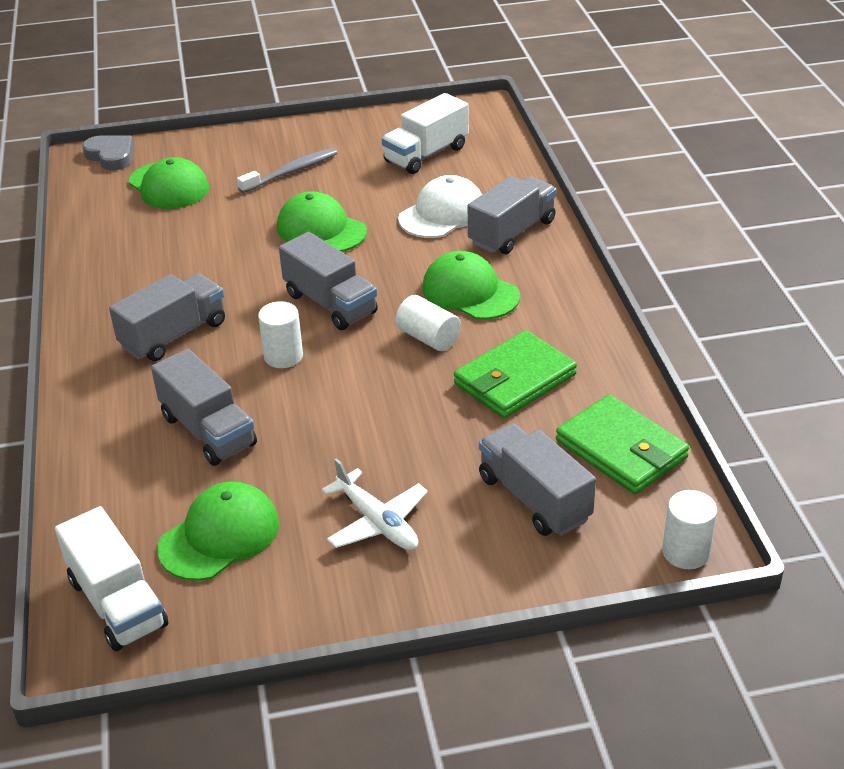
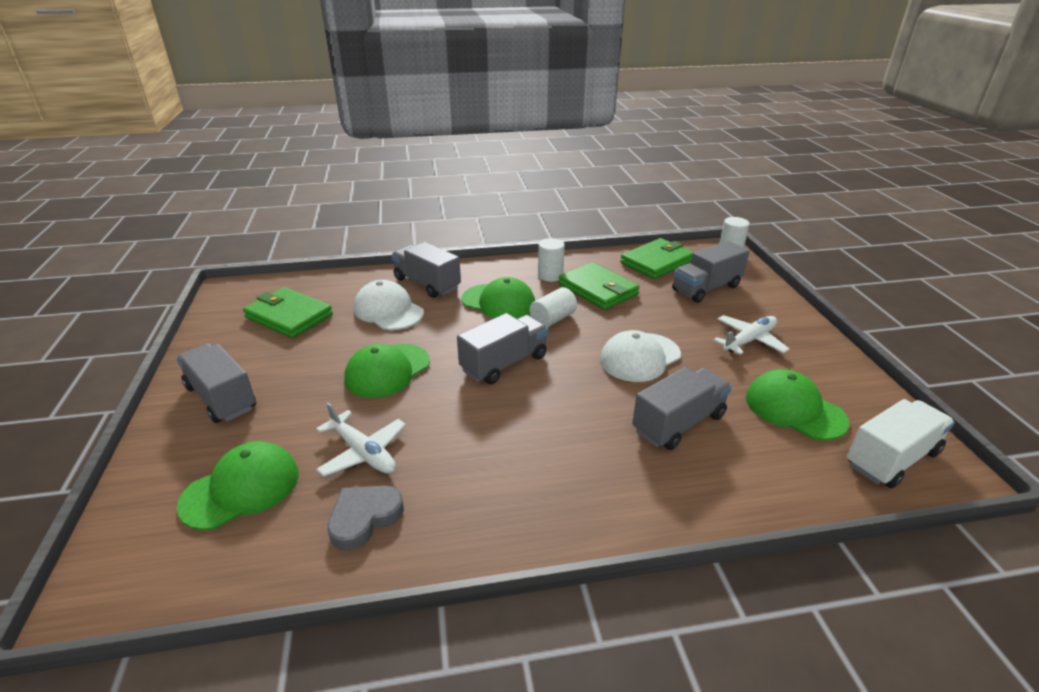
camera: 90 degrees left, 5 degrees down
(111, 156) = (115, 562): grey heart -> grey heart (364, 518)
(174, 335) = (543, 457): grey truck -> grey truck (221, 398)
(200, 234) = (363, 452): none -> white plane
(283, 356) = (576, 386): white cylinder -> white cylinder (550, 275)
(291, 172) = (270, 392): grey toothbrush -> none
(338, 410) = (640, 357): none -> white cap
(426, 154) = (289, 316): white truck -> green wallet
(470, 292) = (498, 302): green cap -> green cap turned 105 degrees counterclockwise

